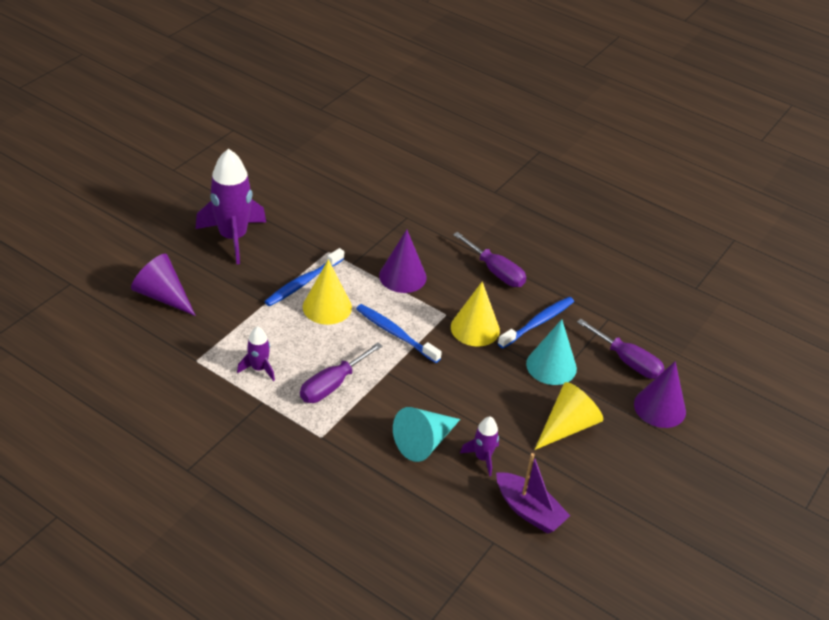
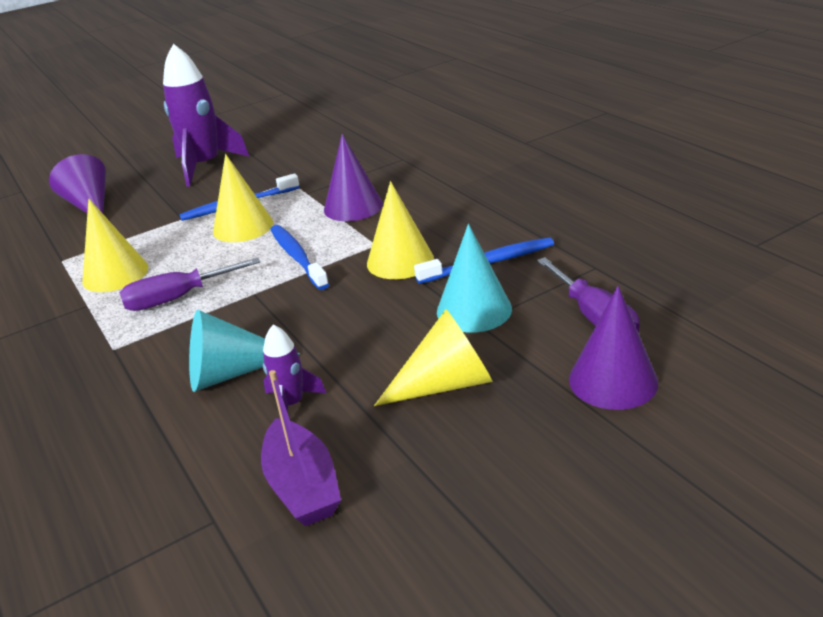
camera: 30 degrees right, 10 degrees down
(259, 368) = (115, 274): purple rocket -> yellow cone
(495, 271) = (471, 210): purple screwdriver -> none

